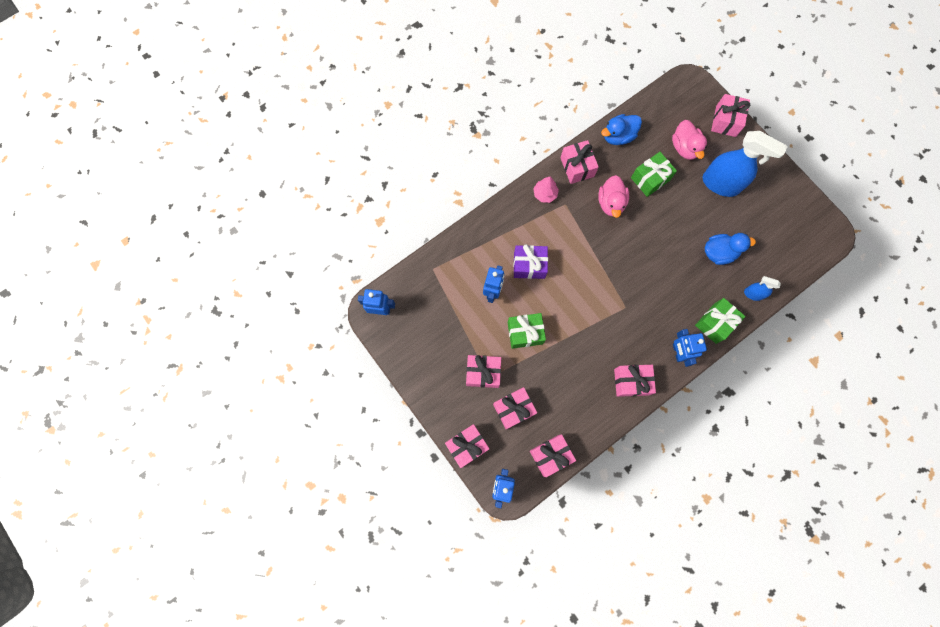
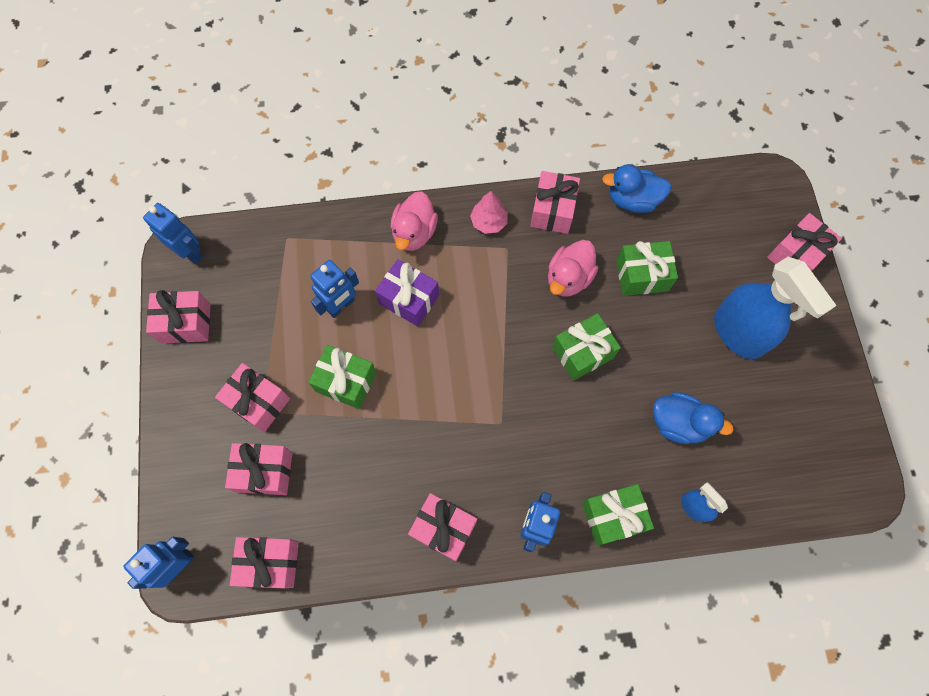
camera: 30 degrees right, 5 degrees down
(467, 446) = (173, 484): pink gift -> pink gift (185, 323)
(644, 242) = (582, 352): none -> green gift
(684, 147) = (715, 260): pink duck -> pink duck (414, 233)

